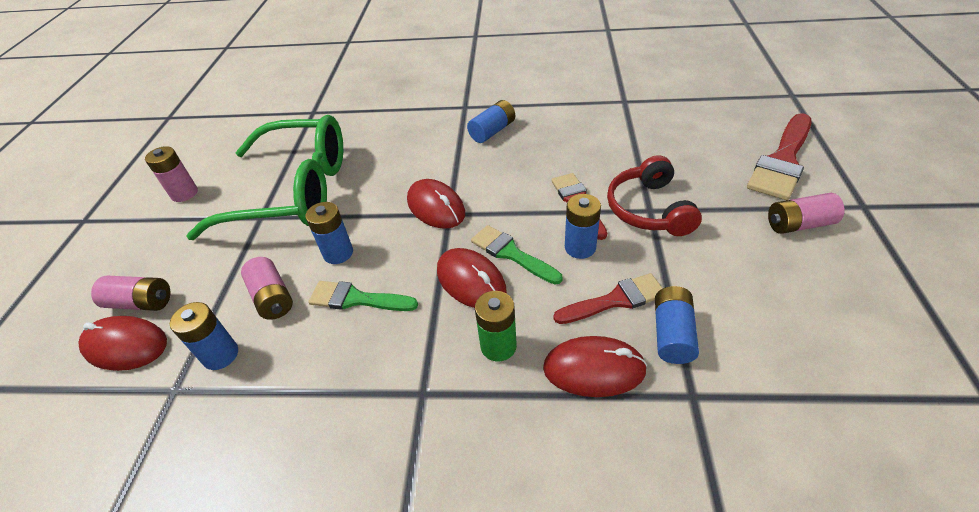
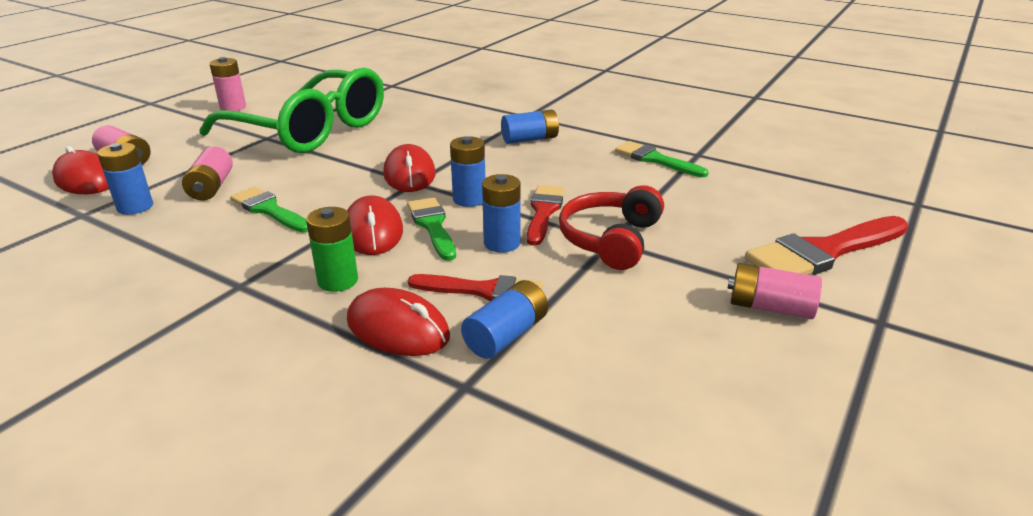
camera: 25 degrees right, 15 degrees down
(338, 253) = (293, 177): blue battery -> blue battery (469, 199)
(602, 117) = (655, 160): none -> green brush

